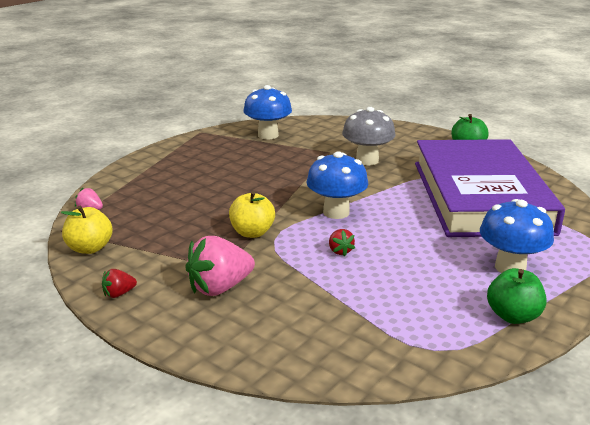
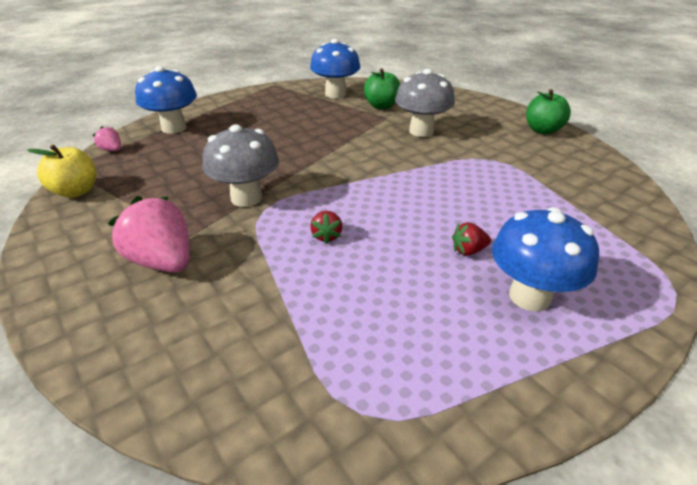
camera: 15 degrees right, 10 degrees up
(119, 294) = (57, 250): red strawberry -> red strawberry (468, 251)
(220, 287) = (163, 261): pink strawberry -> pink strawberry turned 60 degrees clockwise
(252, 232) = (246, 198): yellow apple -> grey mushroom
(336, 212) = (352, 186): blue mushroom -> blue mushroom (174, 128)
(480, 196) = (532, 190): purple book -> none
(513, 316) = (501, 378): green apple -> green apple (381, 106)

